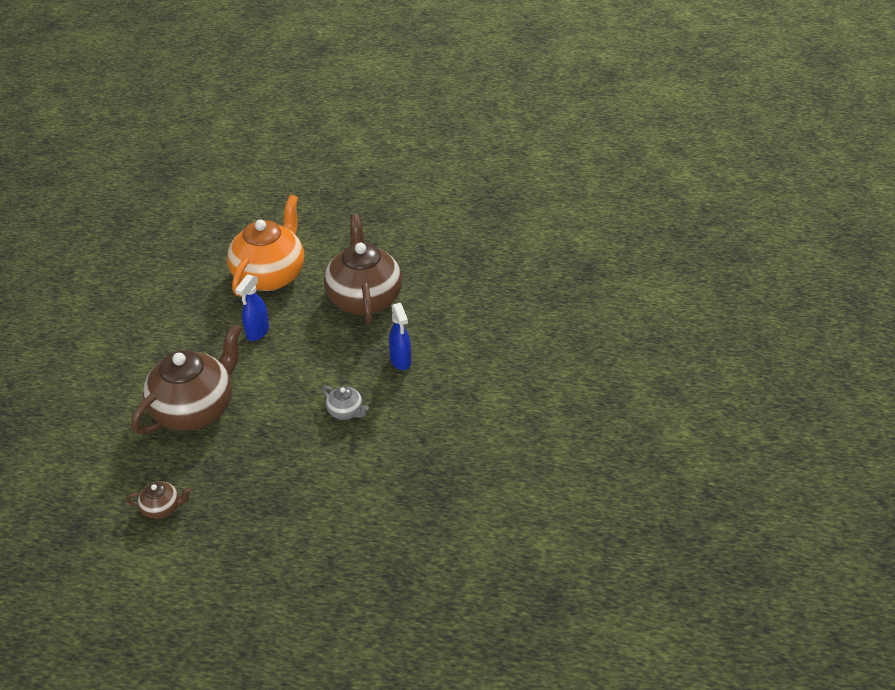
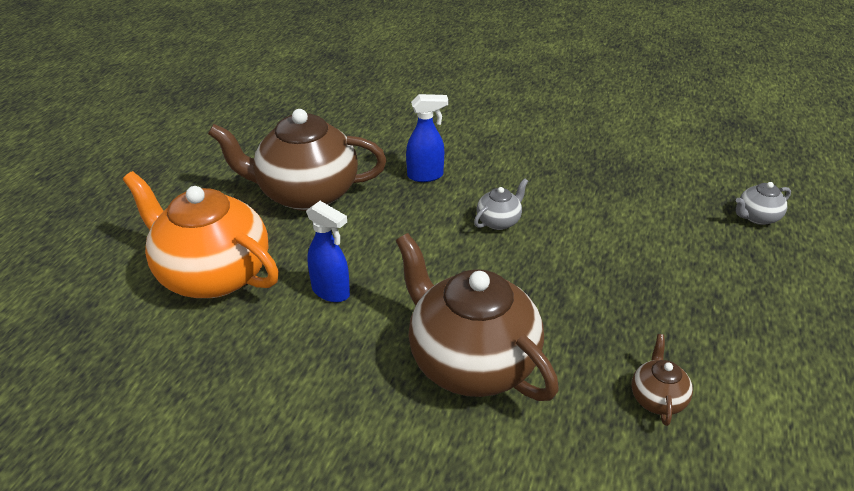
camera: 80 degrees left, 5 degrees down
(377, 597) = (757, 217): none -> grey teapot

